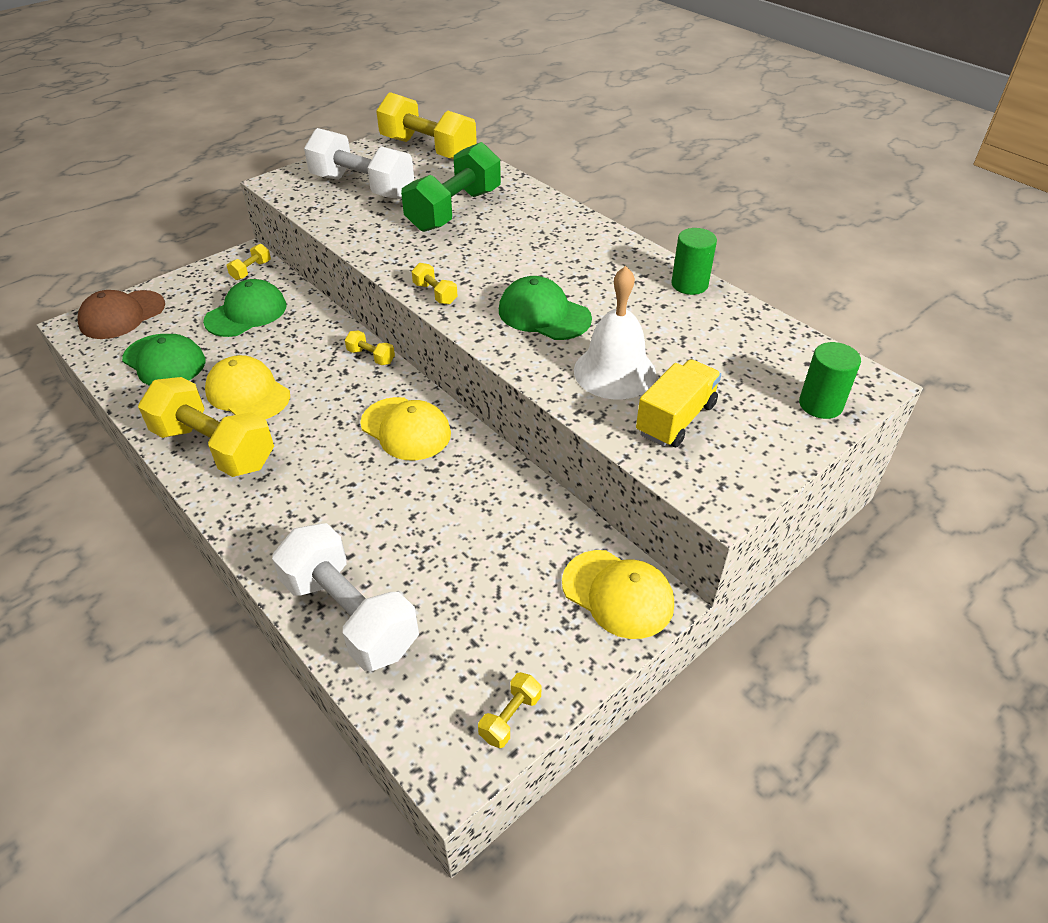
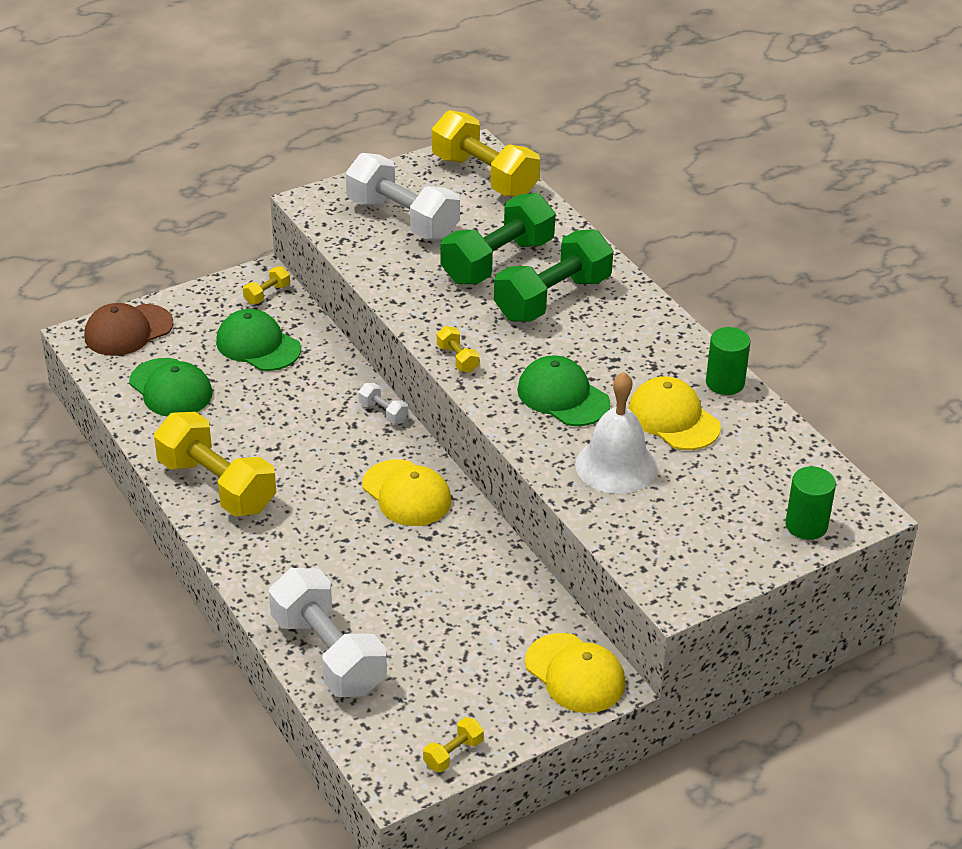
camera: 10 degrees right, 5 degrees down
(246, 313) = (258, 345): green cap -> green cap turned 105 degrees counterclockwise
(248, 393) = (253, 435): yellow cap -> yellow cap (673, 418)
(371, 356) = (383, 412): yellow dumbbell -> white dumbbell
(511, 233) = (553, 298): none -> green dumbbell
(676, 419) = (659, 519): yellow truck -> none

